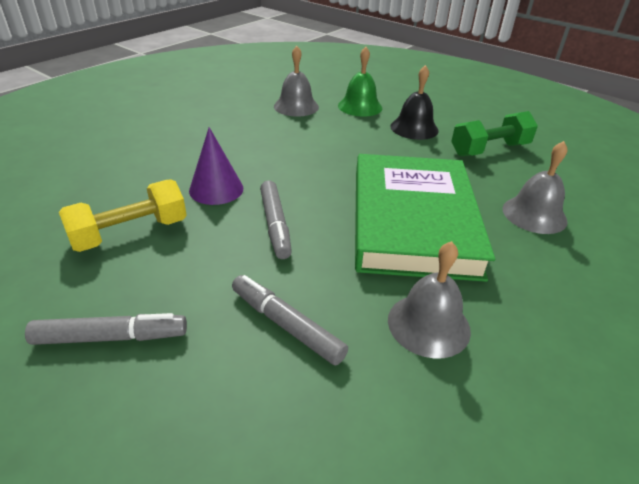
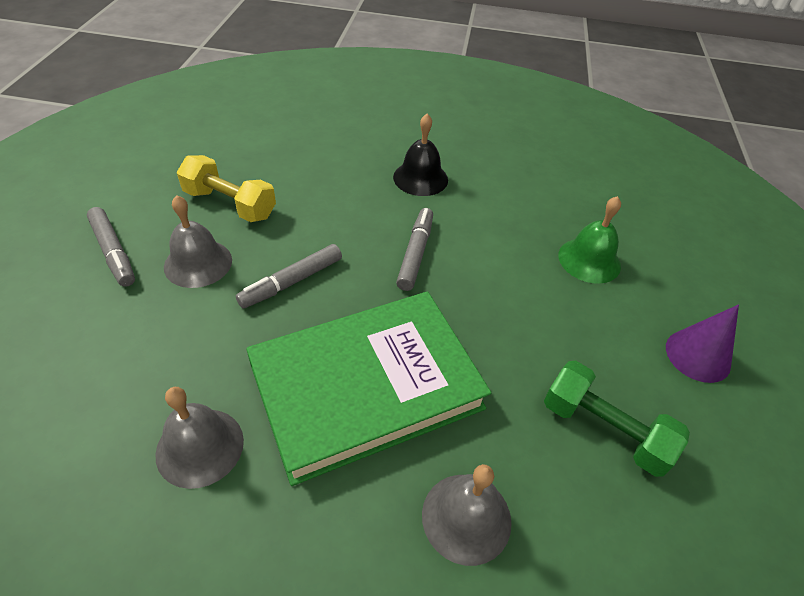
camera: 60 degrees right, 10 degrees up
(216, 189) = (322, 222): purple cone -> purple cone (698, 355)
(286, 325) = (160, 342): grey marker -> grey marker (415, 253)
(296, 106) = (530, 209): grey bell -> grey bell (198, 263)
(414, 128) = (585, 329): black bell -> black bell (420, 178)

